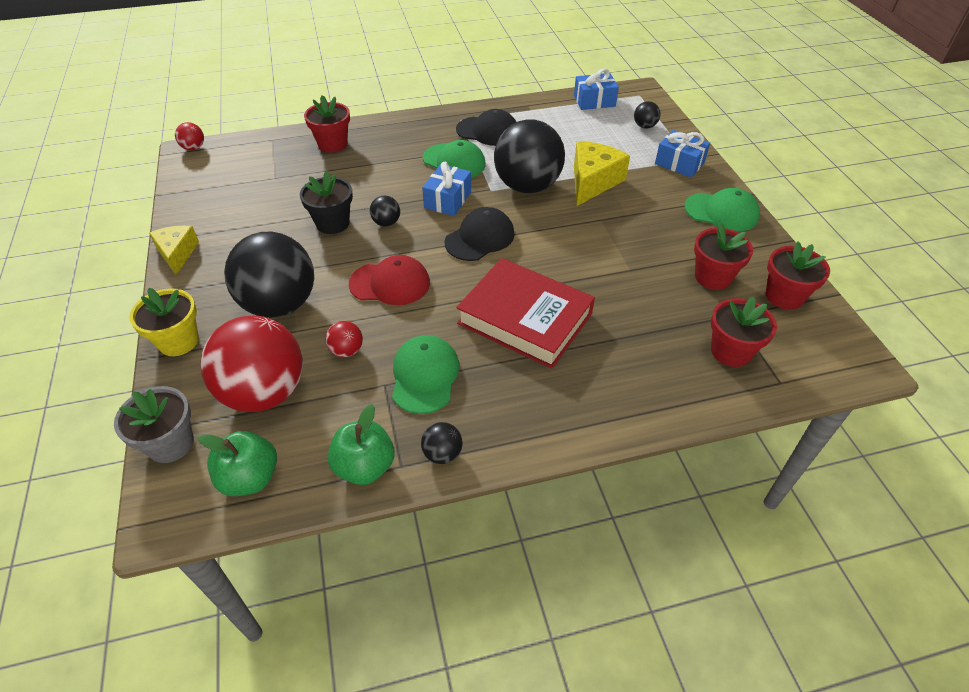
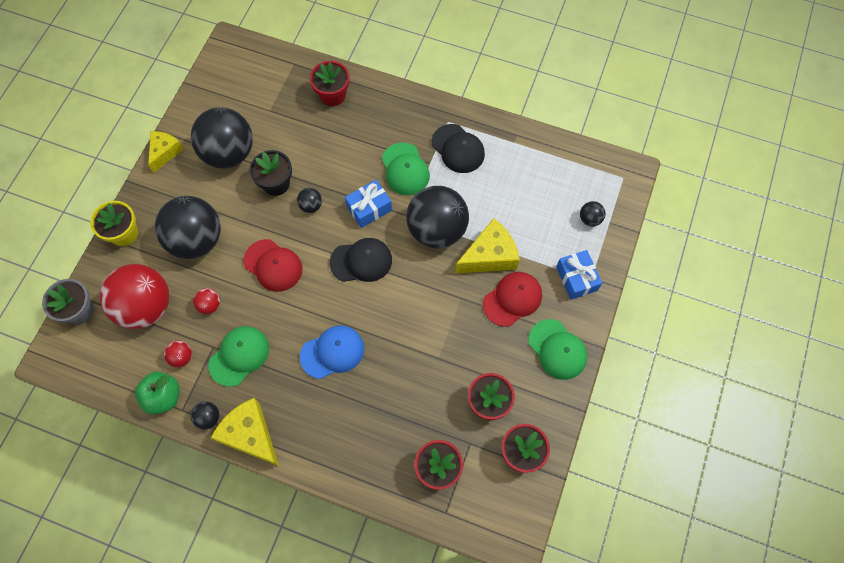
camera: 35 degrees right, 20 degrees up
(194, 148) = (236, 42): red ball -> red ball (181, 357)
(250, 478) = (103, 362): green apple -> none
(257, 224) = (229, 153): none -> black ball
(509, 440) = (250, 435): none -> yellow cheese
(525, 318) = (332, 352): red book -> blue cap
(594, 101) = (576, 162): blue gift -> none
(645, 199) = (512, 299): none -> red cap

